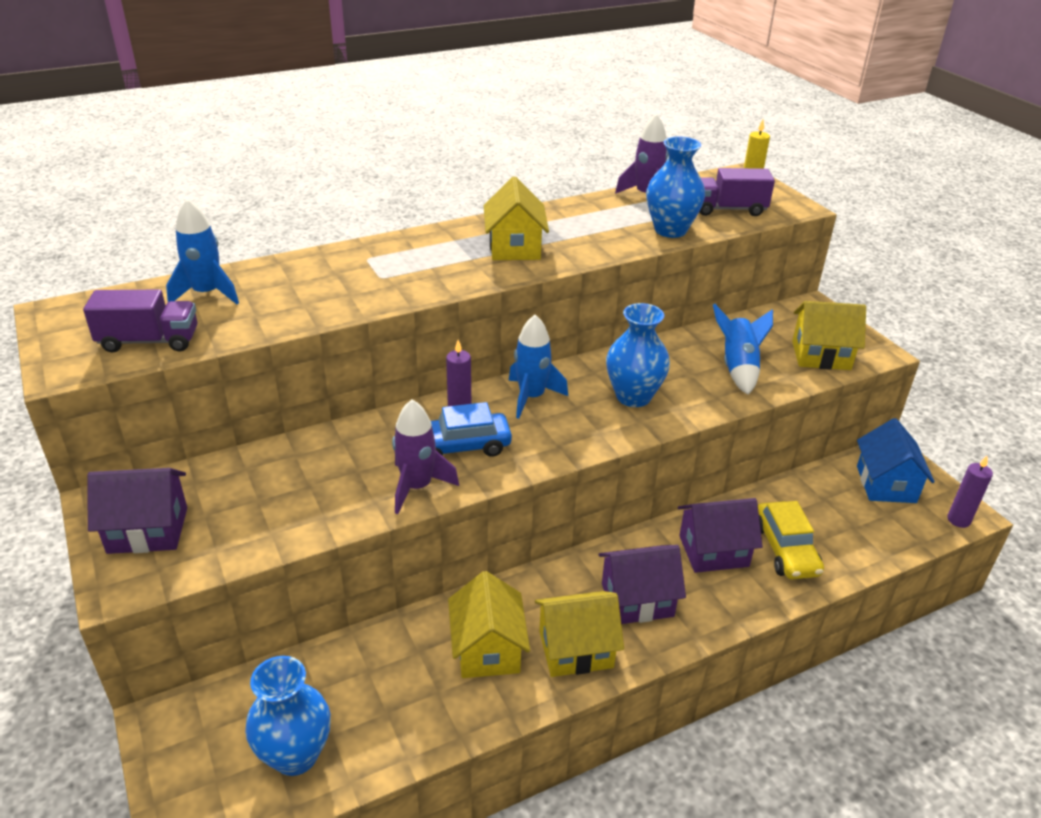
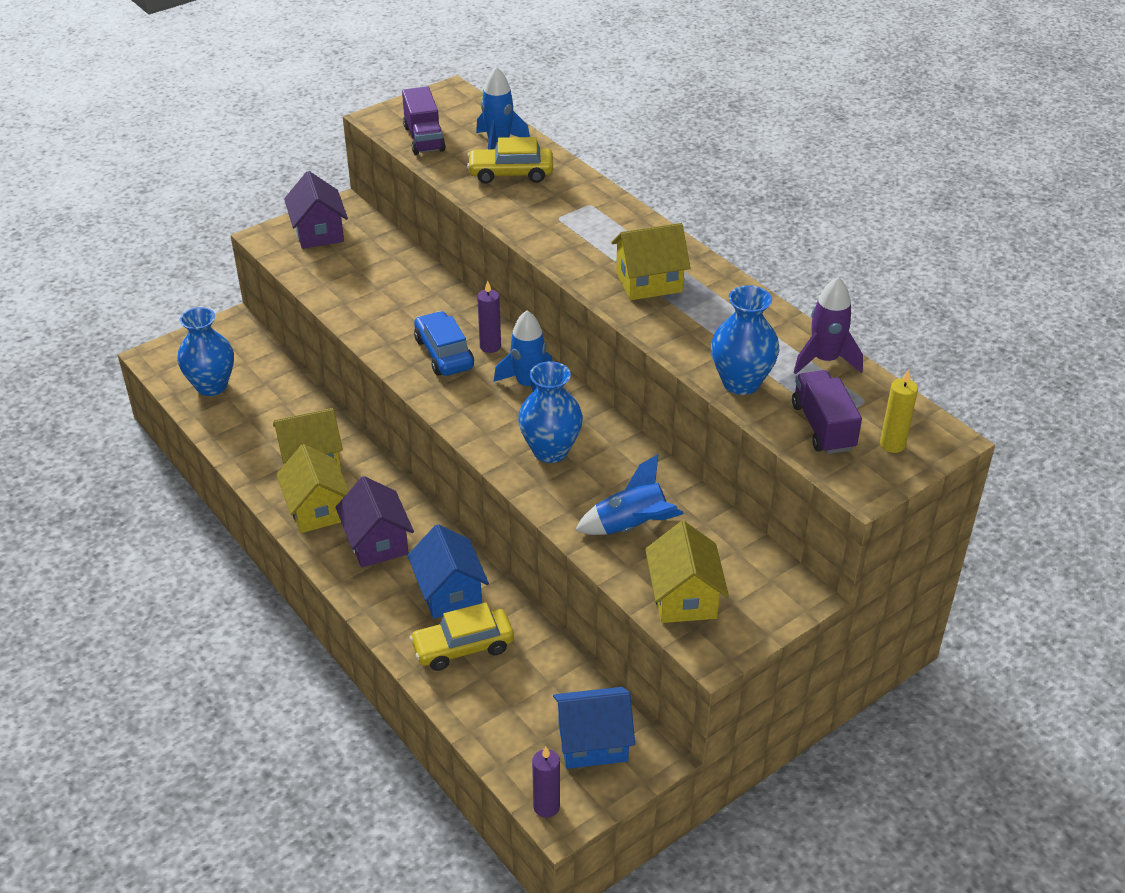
camera: 80 degrees right, 5 degrees up
(276, 293) = (511, 173): none -> yellow car
(417, 487) = (387, 340): purple rocket -> none
(713, 551) = (449, 592): purple house -> blue house

